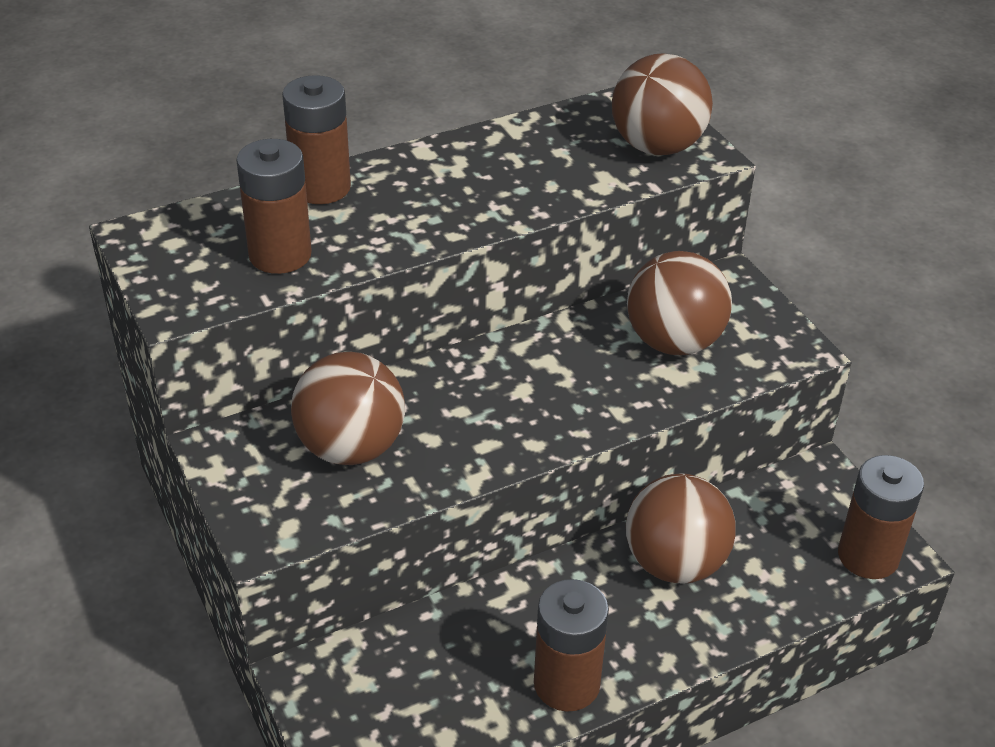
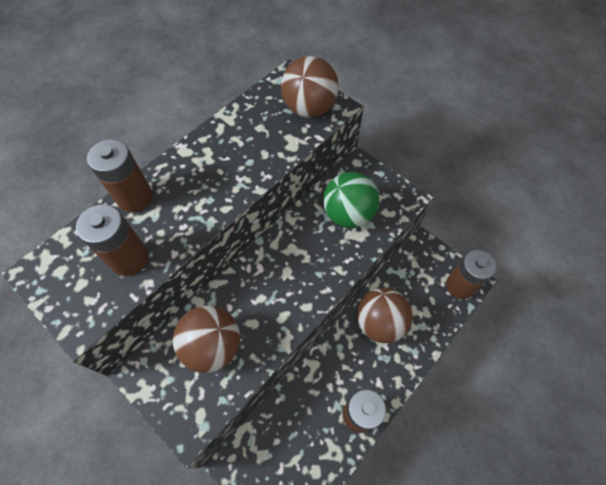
camera: 20 degrees left, 20 degrees up
(674, 342) = (348, 214): brown ball -> green ball

